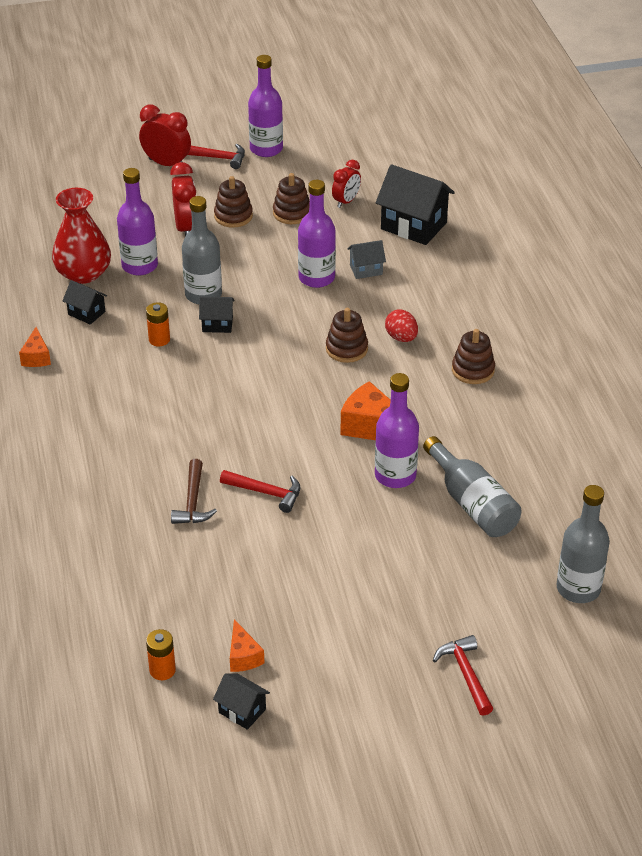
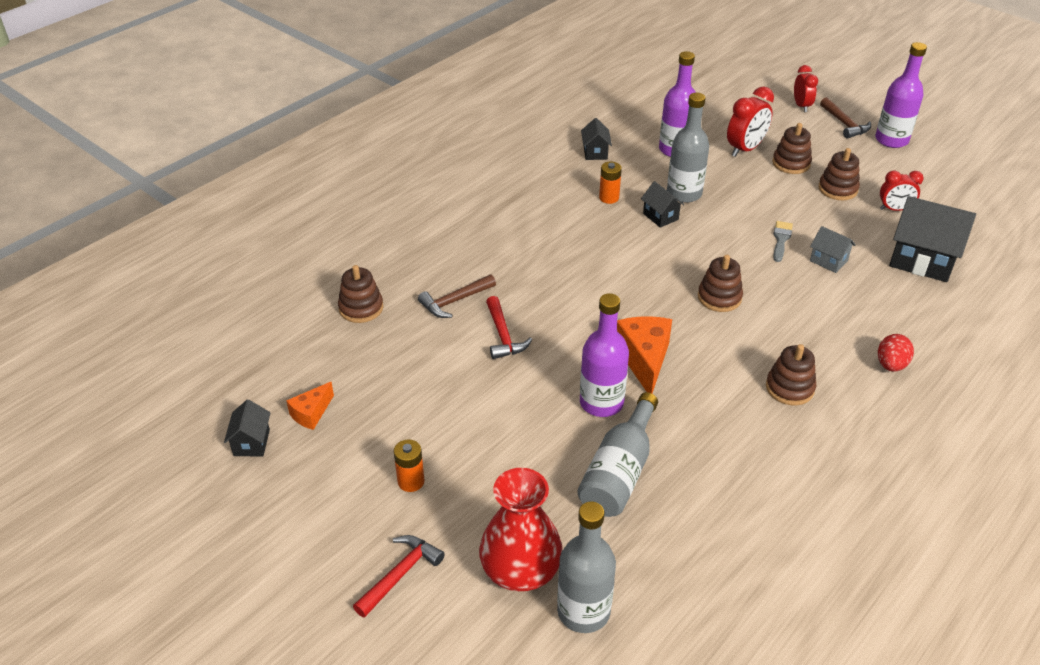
camera: 55 degrees right, 0 degrees up
(36, 357) = (524, 154): orange cheese -> none
(83, 273) = (634, 130): red vase -> red vase (520, 569)
(138, 566) = (361, 308): none -> brown stacking toy
(162, 670) = (263, 375): orange battery -> orange battery (411, 481)
(167, 164) = (801, 106): red clock -> red clock, size x0.66
(218, 158) = (844, 124): red hammer -> brown hammer
(316, 278) = (781, 239): purple bottle -> grey brush
(401, 338) = (773, 322): red egg -> red egg (891, 365)
(413, 226) = (922, 260): black house -> black house turned 60 degrees counterclockwise

